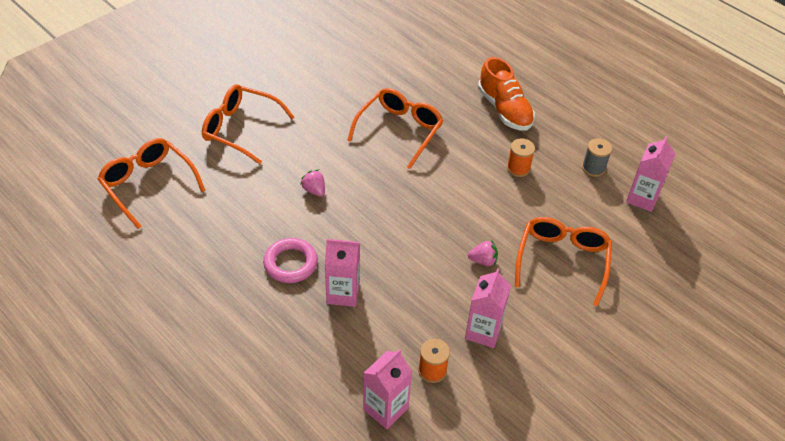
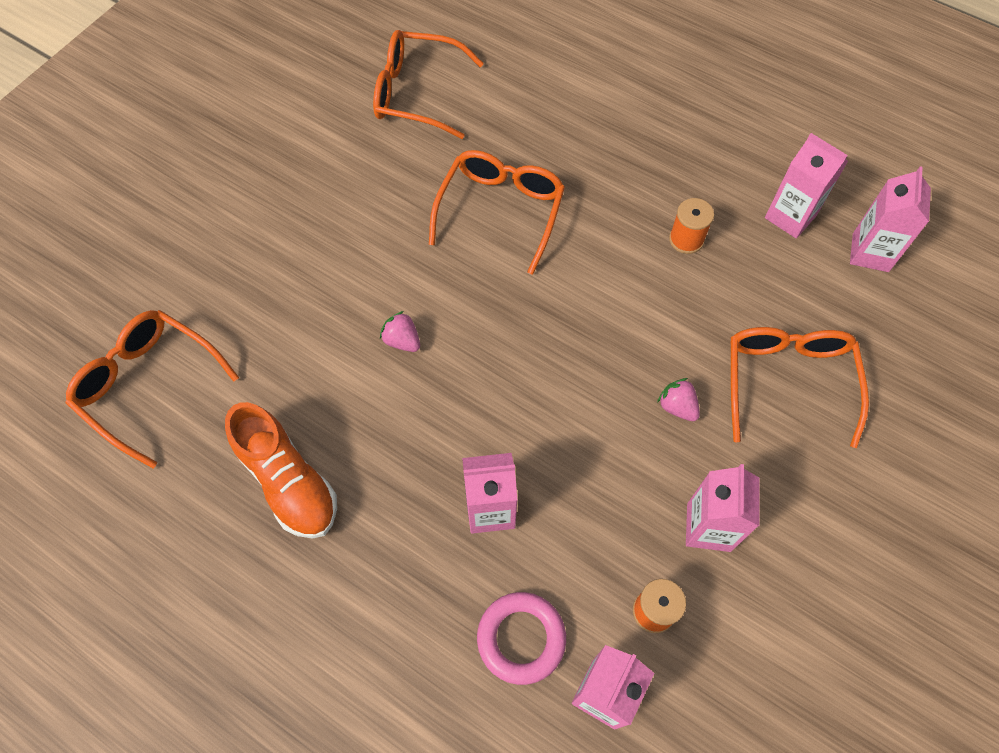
camera: 10 degrees left, 15 degrees up
(240, 129) = (264, 257): orange glasses -> orange glasses (416, 93)
(290, 263) = (400, 475): pink ring -> pink ring (521, 638)
(483, 260) = (677, 406): pink strawberry -> pink strawberry turned 120 degrees counterclockwise
(504, 109) = (641, 144): orange shoe -> orange shoe (288, 481)
(593, 168) = (790, 216): grey spool -> pink carton

